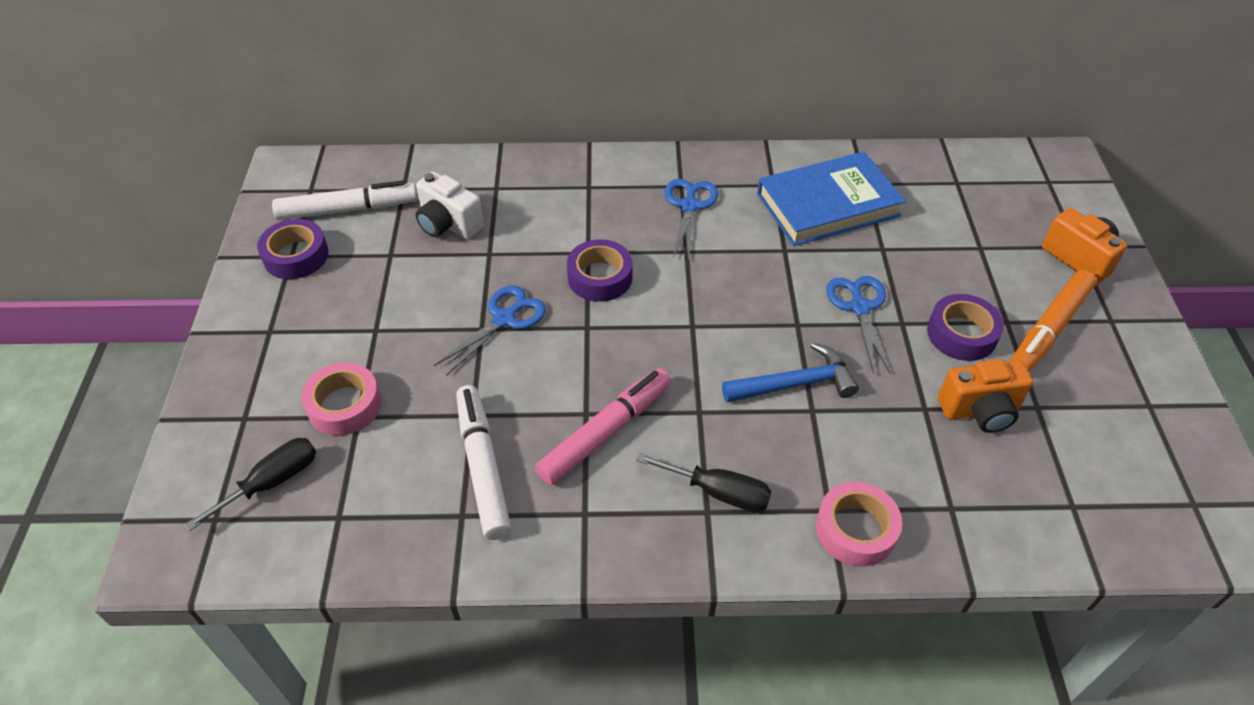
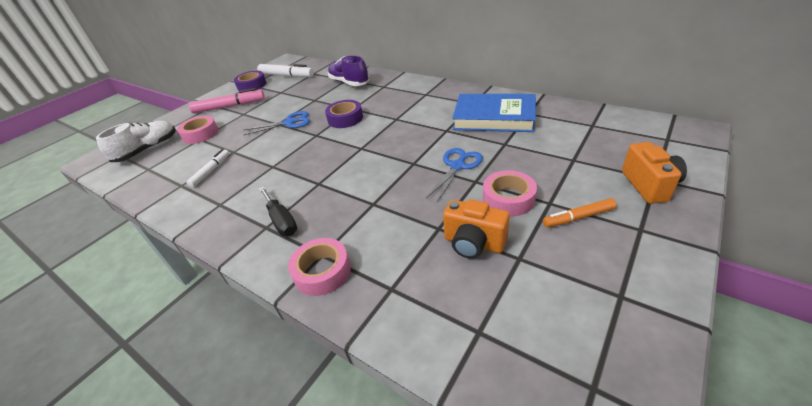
camera: 40 degrees right, 10 degrees down
(271, 482) = (148, 150): black screwdriver -> white shoe
(448, 224) = (313, 87): white camera -> none
(483, 467) = (211, 171): white marker -> white marker, size x0.60
(512, 194) = (349, 83): none -> purple shoe
(605, 432) = (269, 176): pink marker -> pink marker (229, 106)
(689, 206) = (419, 102): blue scissors -> none
(795, 383) = (379, 188): blue hammer -> none
(961, 334) = (508, 199): purple tape -> pink tape
(1049, 329) = (578, 217): orange marker -> orange marker, size x0.60

